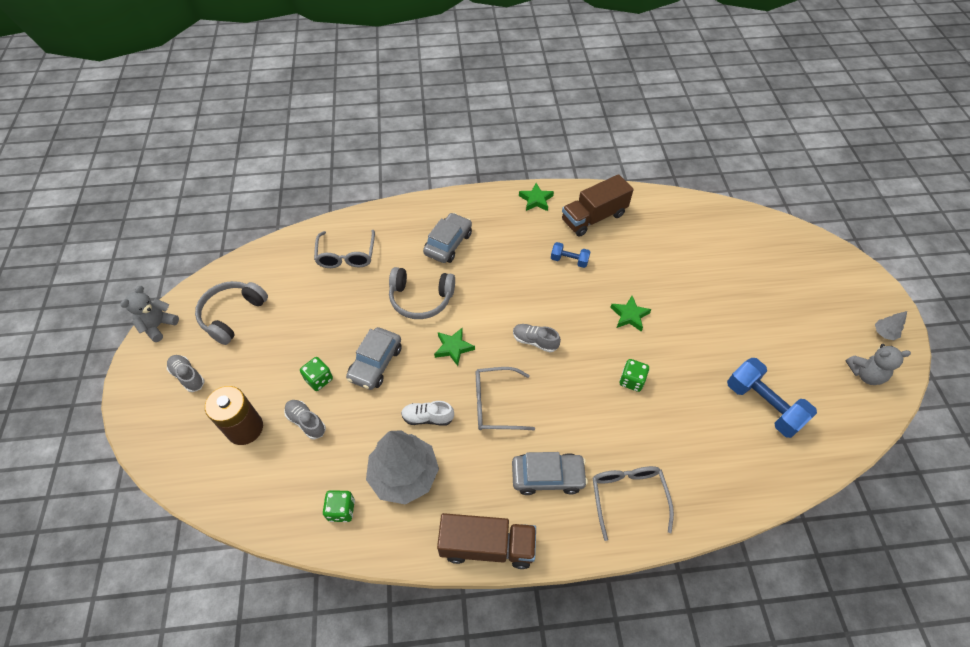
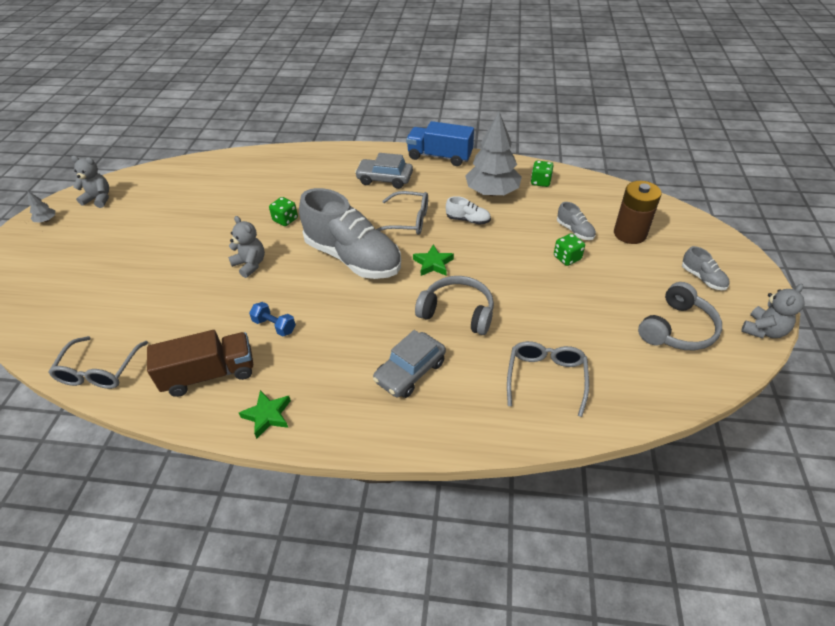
camera: 165 degrees left, 10 degrees down
(375, 363) = (511, 262): grey car -> none
(487, 546) = (439, 156): brown truck -> blue truck
(535, 341) = (353, 257): grey shoe -> grey shoe, size x2.45
(628, 498) = (334, 164): grey glasses -> grey glasses (100, 370)
(629, 315) = (250, 264): green star -> grey teddy bear
(763, 405) = (197, 193): blue dumbbell -> none

